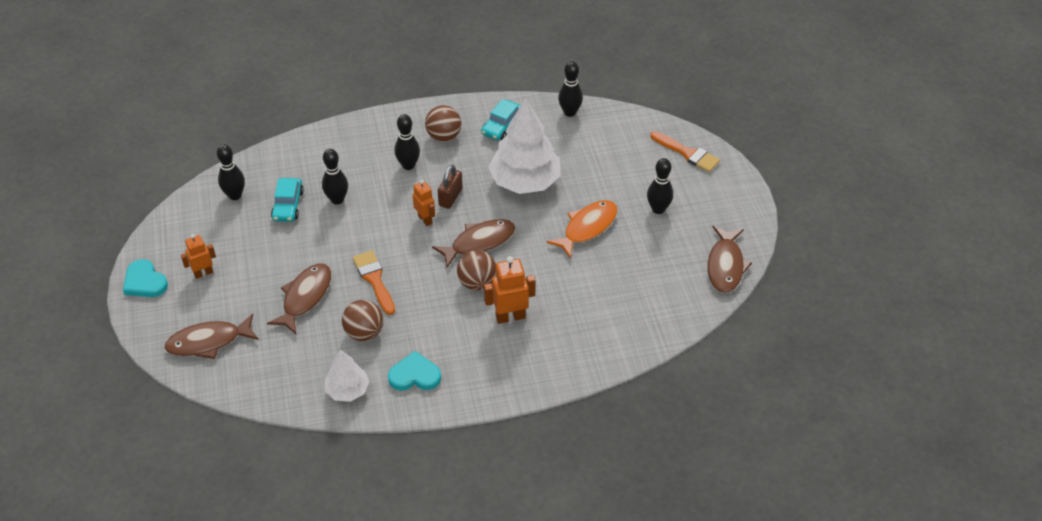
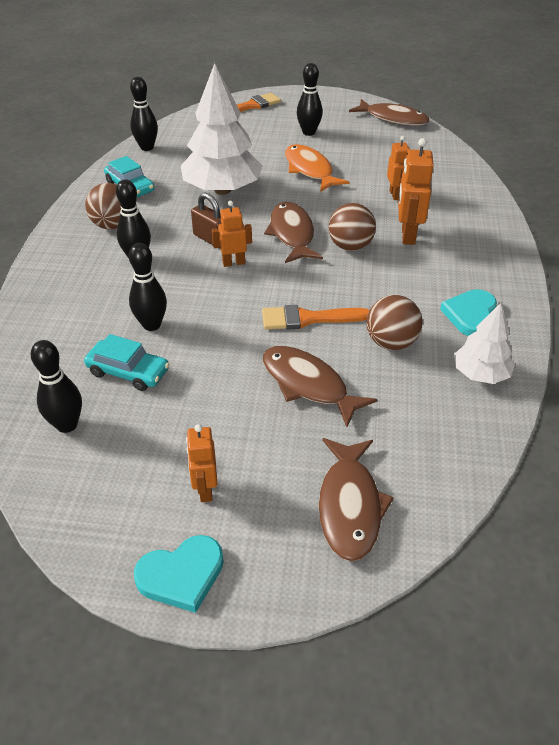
camera: 70 degrees left, 5 degrees down
(573, 296) = (395, 195): none -> orange robot

